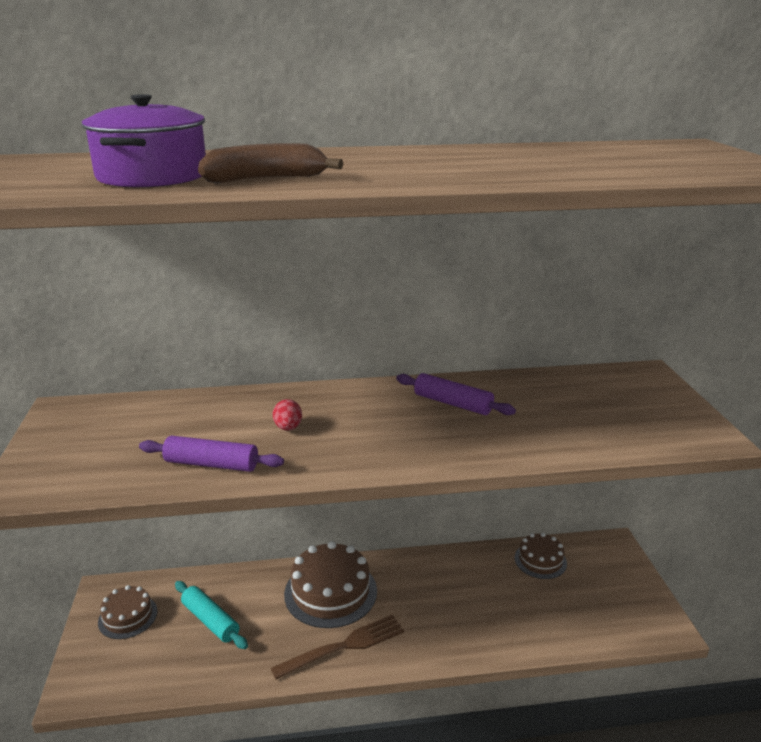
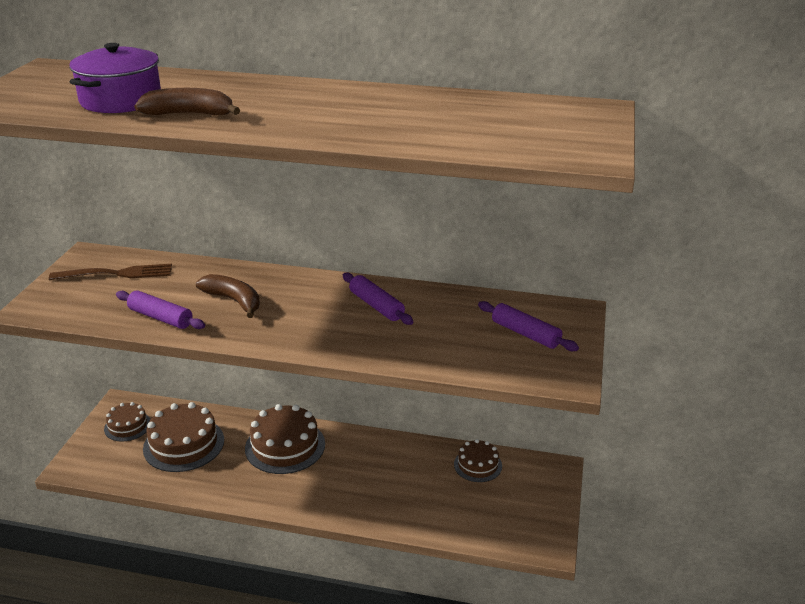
camera: 20 degrees right, 5 degrees up
(210, 621) = (184, 444): turquoise rolling pin -> brown cake
(288, 428) = (233, 301): red egg -> brown banana
(344, 646) = (271, 488): brown fork -> brown fork (117, 274)
(626, 402) = (525, 334): none -> purple rolling pin

